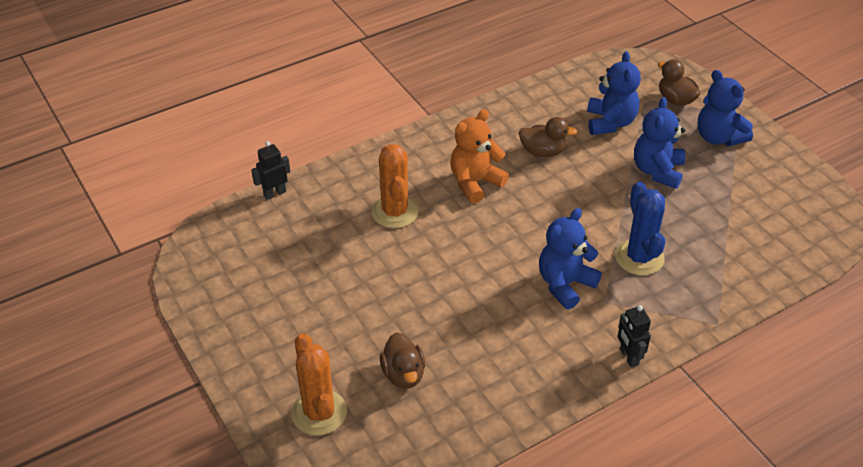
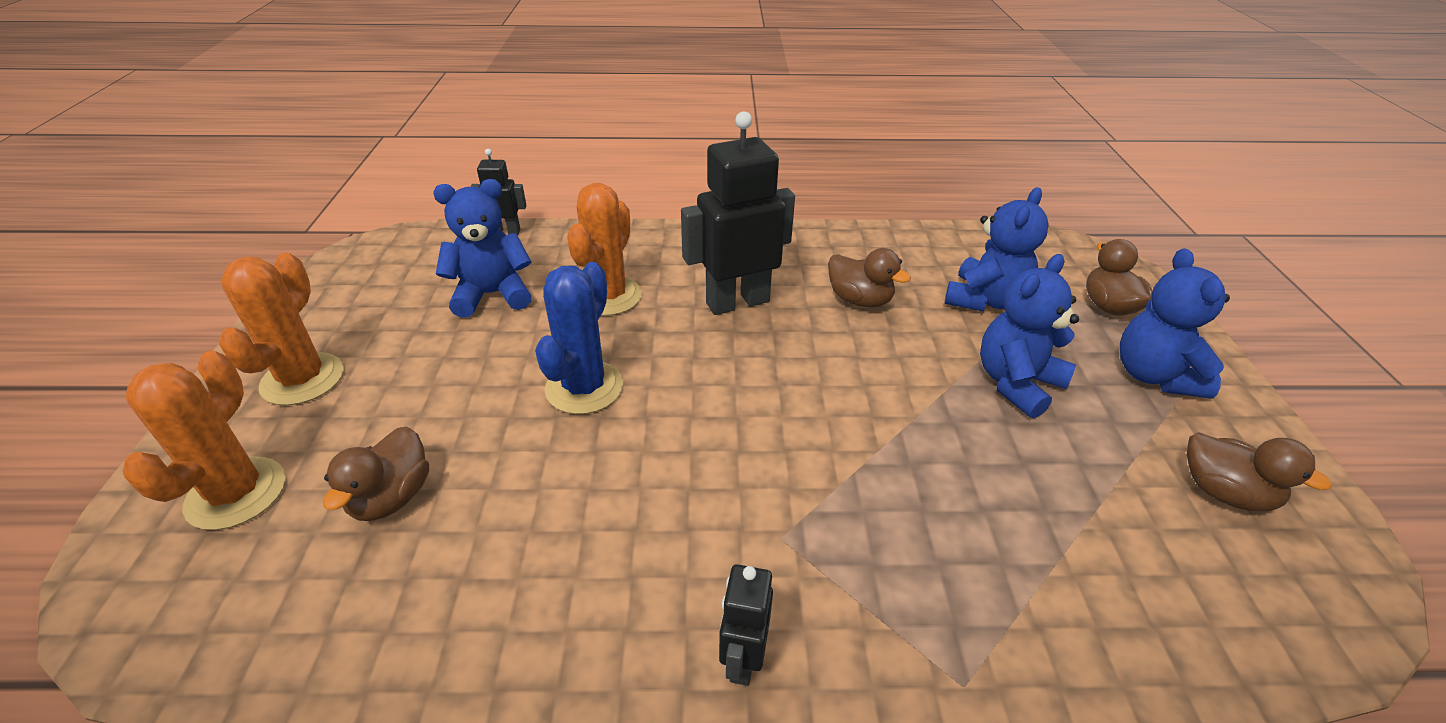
camera: 30 degrees right, 5 degrees down
(271, 344) = (302, 379): none -> orange cactus
(475, 183) = (737, 302): orange teddy bear -> black robot
(565, 284) = (740, 480): blue teddy bear -> blue teddy bear (492, 295)
(639, 257) = (894, 494): blue cactus -> blue cactus (584, 387)
(775, 190) = (1224, 492): none -> brown duck

